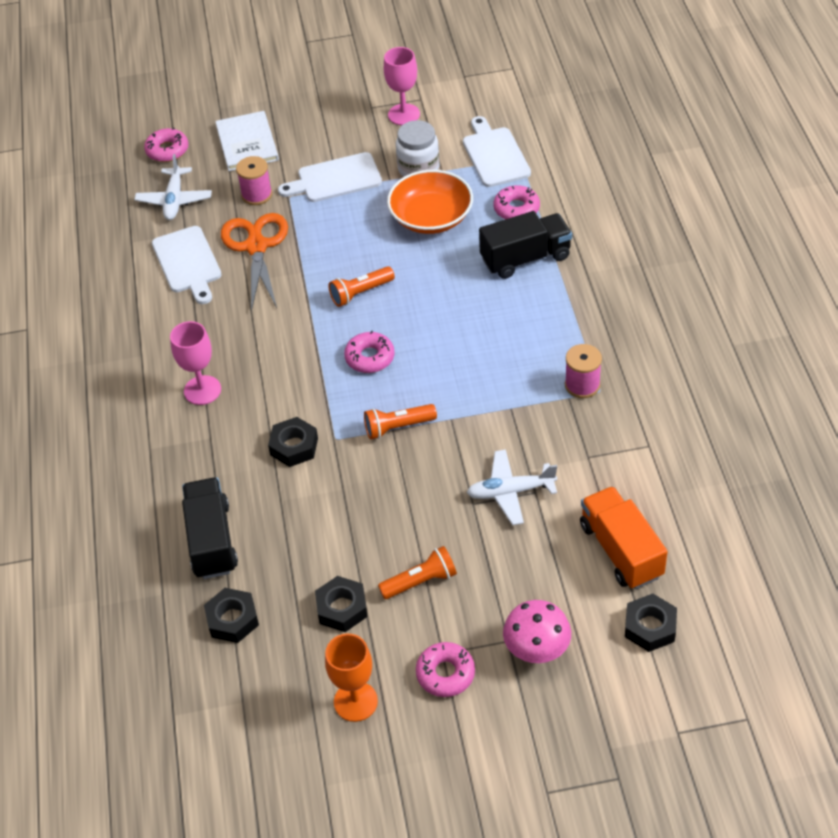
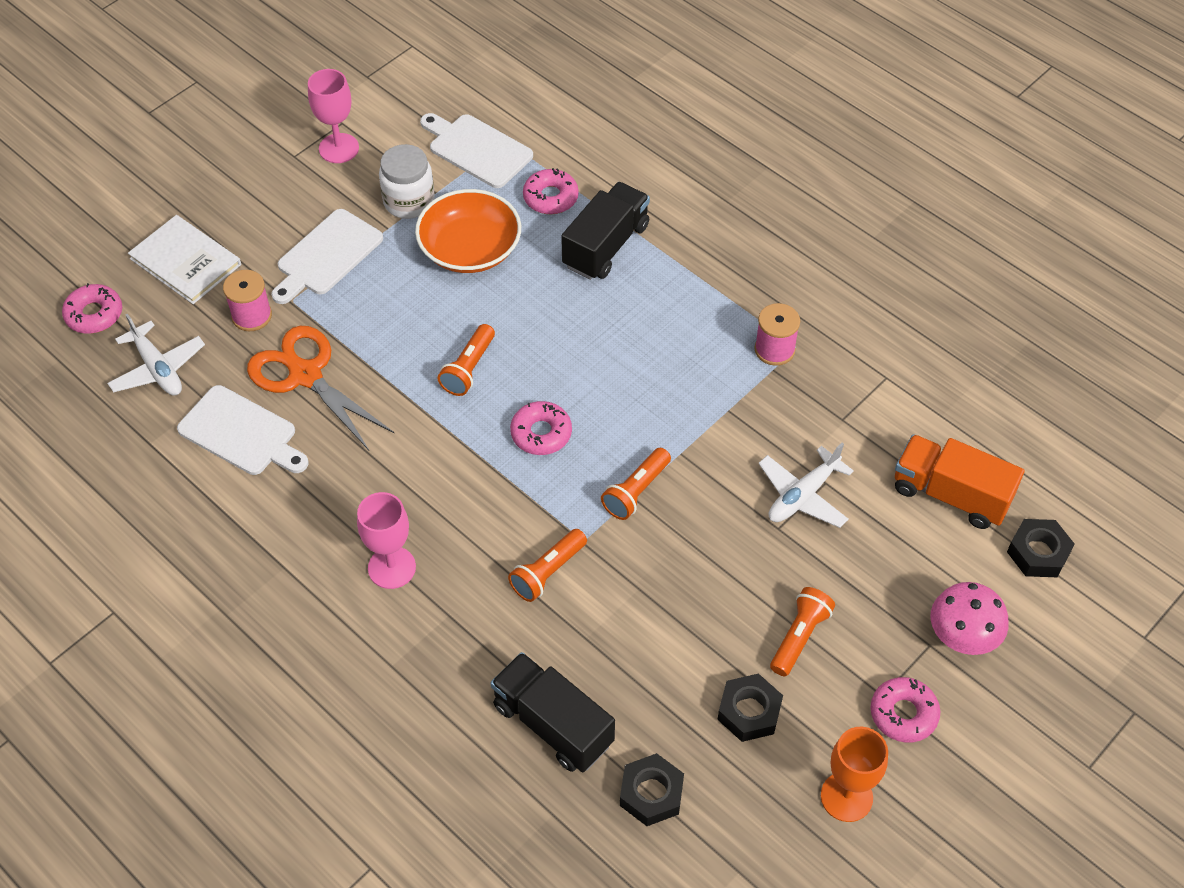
camera: 40 degrees left, 5 degrees up
(294, 446) = (548, 572): black nut -> orange flashlight

